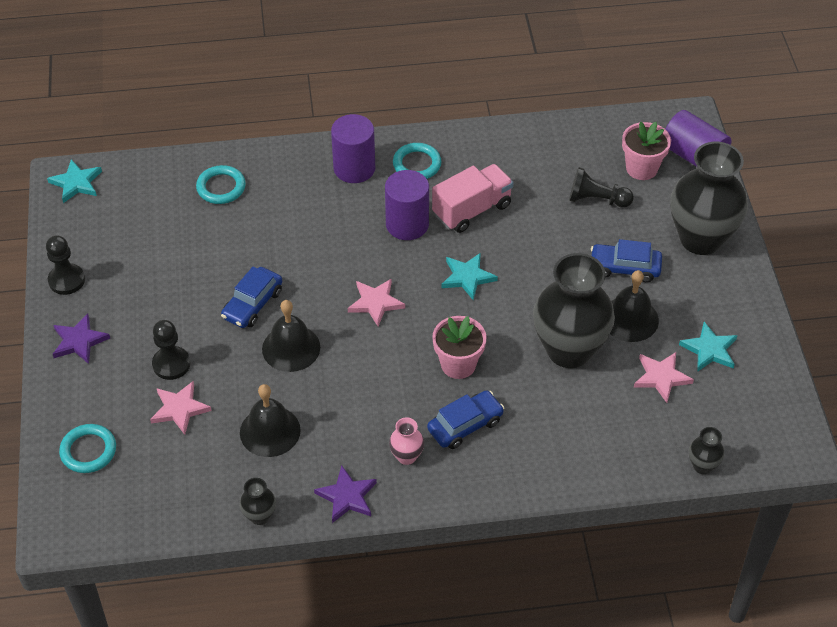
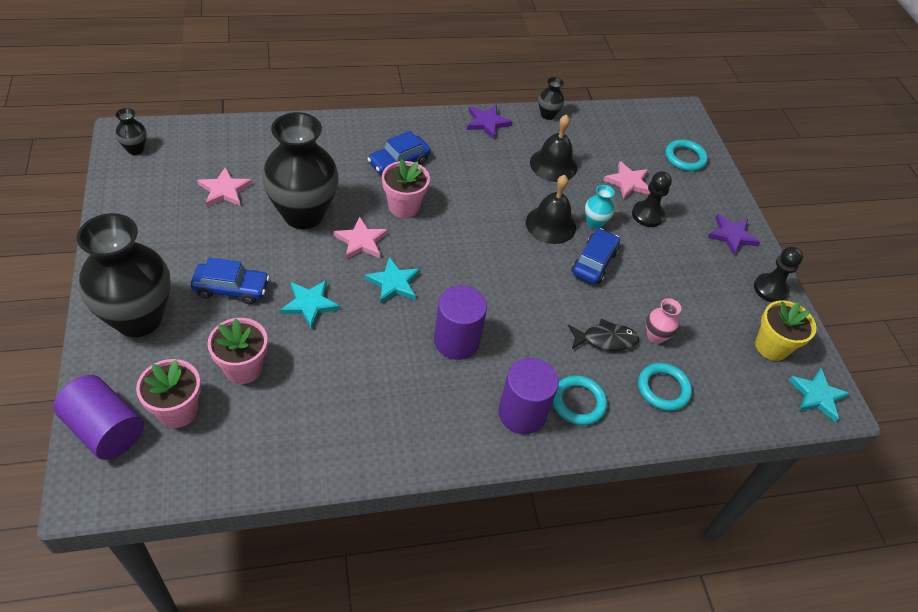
camera: 170 degrees right, 0 degrees up
(97, 224) = (771, 346): none -> yellow flower pot
(239, 351) = (594, 223): none -> turquoise vase
(262, 228) = (605, 339): none -> black fish
(375, 303) = (481, 261): pink star -> pink star (361, 241)
(406, 456) = (445, 144): pink vase -> pink vase (655, 336)
(417, 164) = (450, 418): turquoise ring -> turquoise ring (578, 402)
(472, 210) = (386, 357): pink truck -> none
(596, 200) = (243, 368): black pawn -> pink flower pot
(630, 319) = (239, 239): black bell -> none
(702, 466) = (211, 128): black vase -> black vase (135, 149)
(709, 349) = (172, 211): turquoise star -> turquoise star (310, 304)

